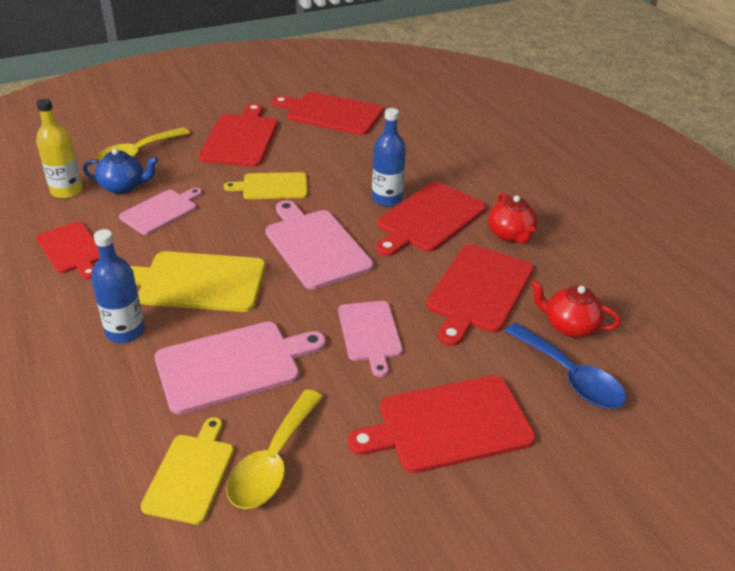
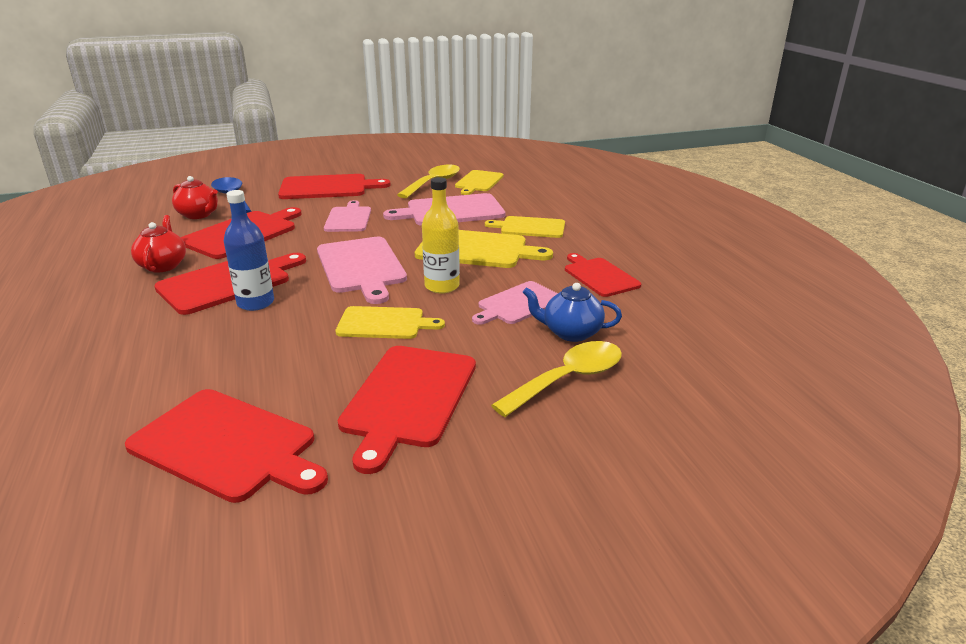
camera: 170 degrees left, 10 degrees down
(66, 191) = (640, 331): yellow bottle -> yellow bottle (442, 286)
(125, 331) = (530, 227): blue bottle -> yellow cutting board

